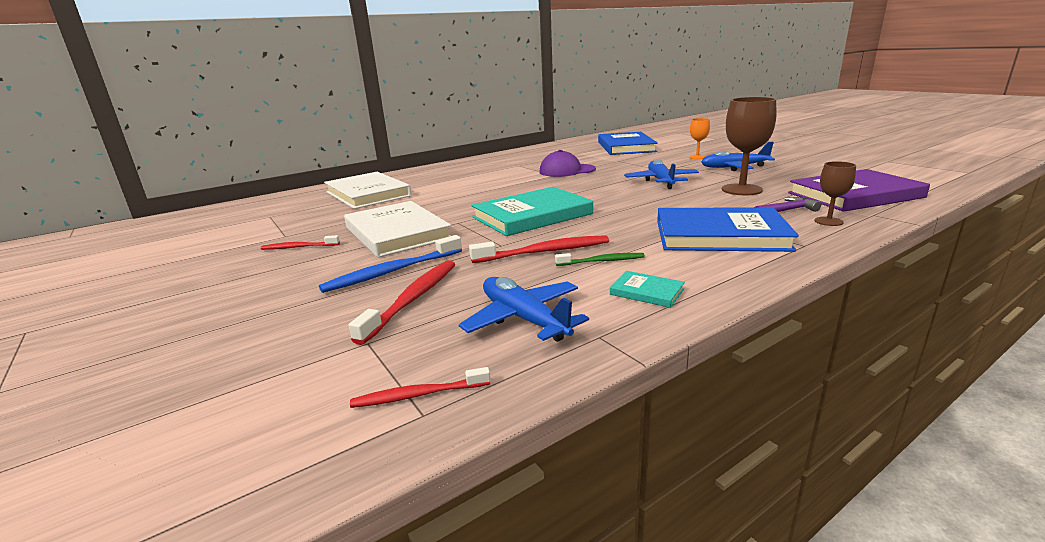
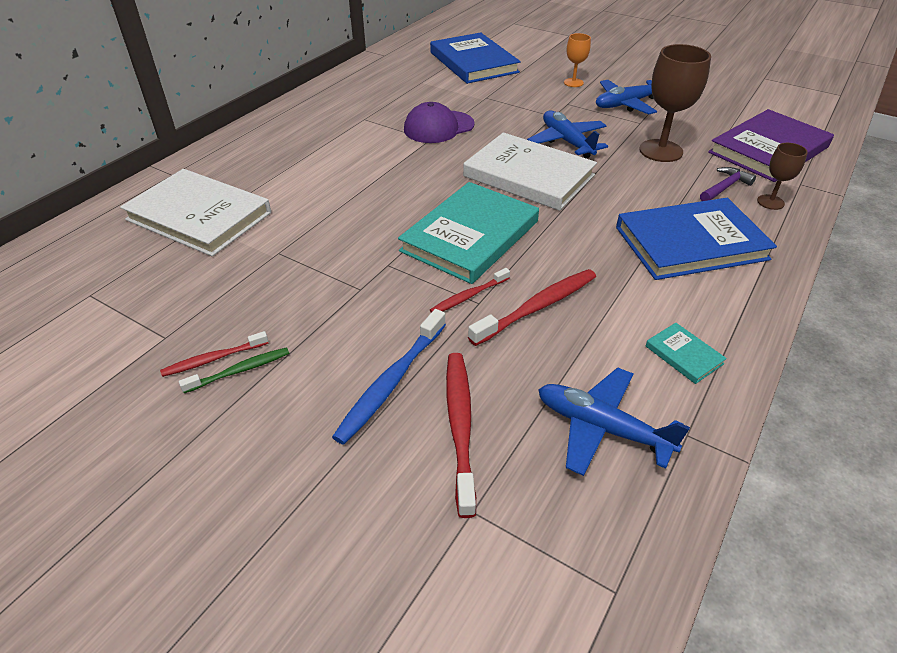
camera: 25 degrees left, 20 degrees up
(397, 233) = (326, 301): white book -> white book (529, 176)
(418, 395) = (591, 569): red toothbrush -> red toothbrush (468, 296)
(602, 261) = (608, 312): green toothbrush -> green toothbrush (240, 370)
(647, 292) = (684, 355): turquoise book -> turquoise book turned 45 degrees clockwise

